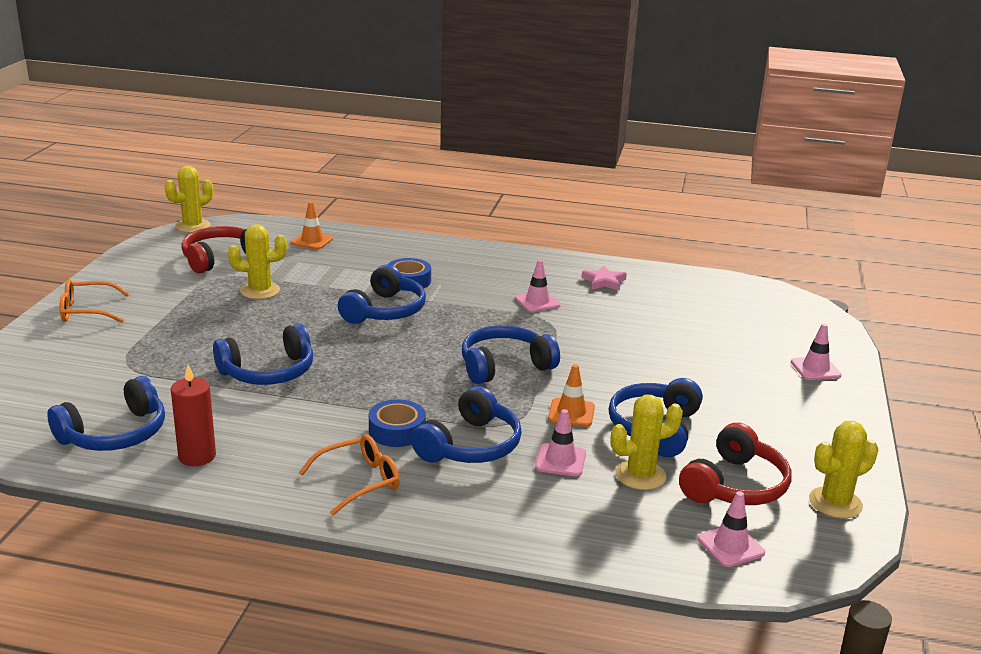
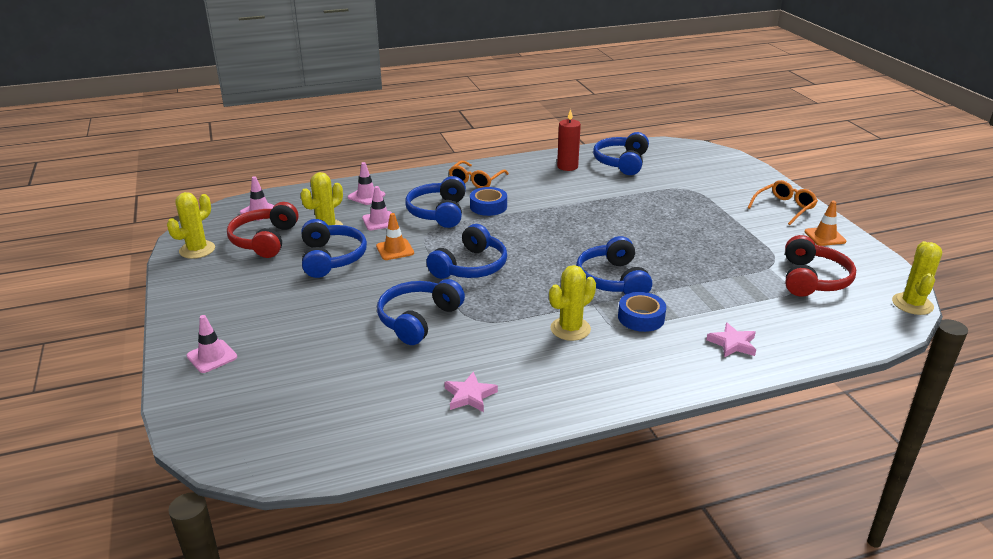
camera: 150 degrees right, 5 degrees up
(260, 291) = (724, 262): yellow cactus -> yellow cactus (570, 329)
(268, 372) = (608, 211): blue headphones -> blue headphones (418, 319)
(312, 241) = (794, 331): orange traffic cone -> orange traffic cone (825, 236)
(370, 249) = (732, 343): none -> pink star
(537, 302) = (507, 338): pink traffic cone -> pink traffic cone (366, 196)

